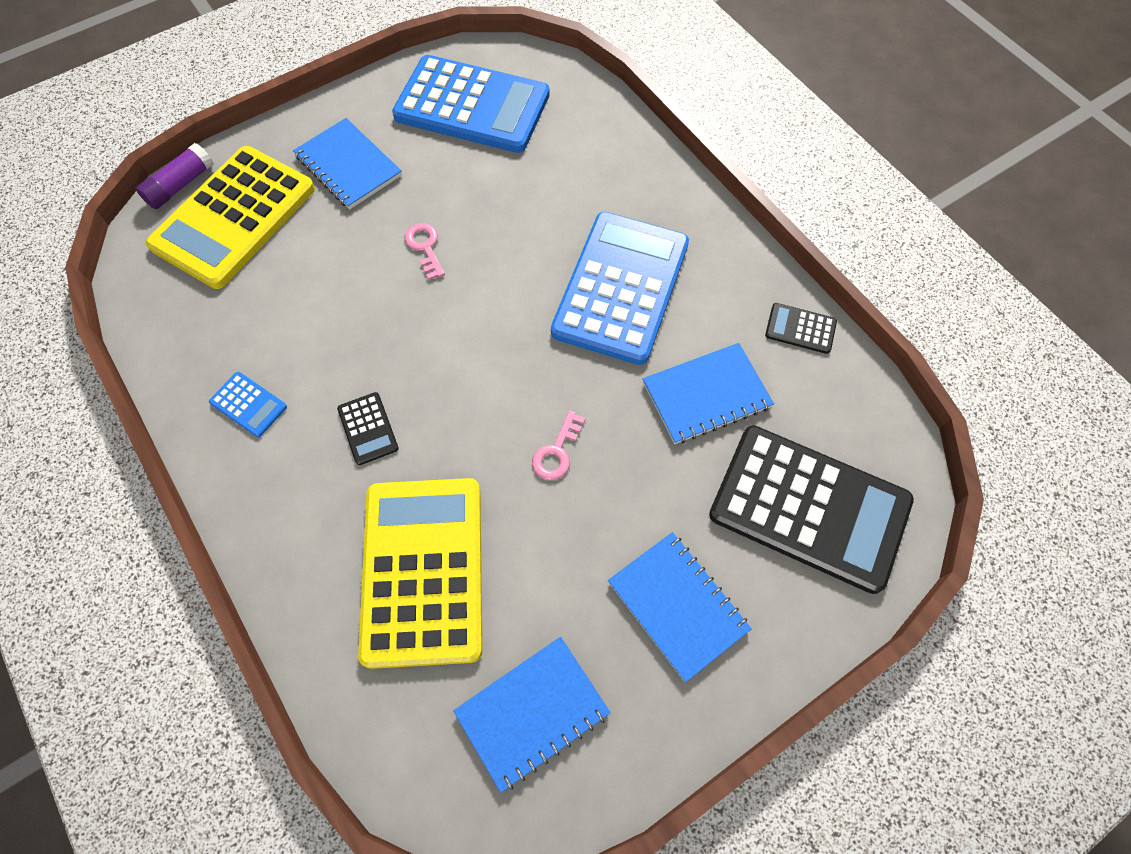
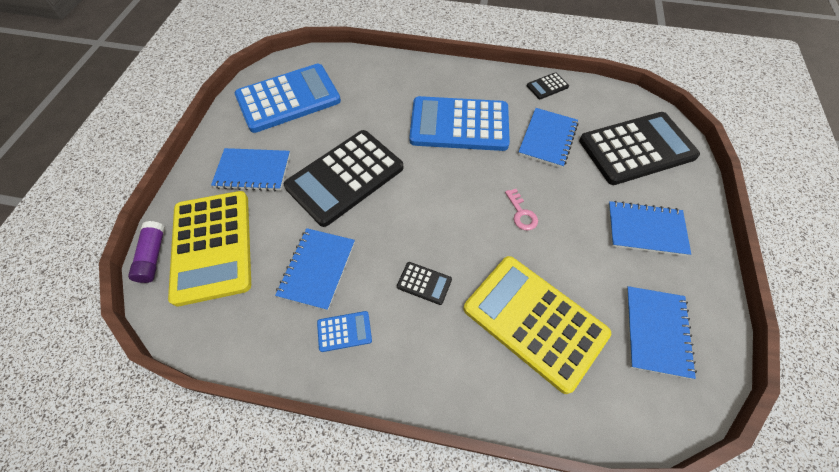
camera: 45 degrees left, 5 degrees down
(293, 322) = (317, 269): none -> blue notebook
(425, 247) = (345, 177): pink key -> black calculator
(621, 288) = (459, 125): blue calculator -> blue calculator turned 60 degrees counterclockwise

